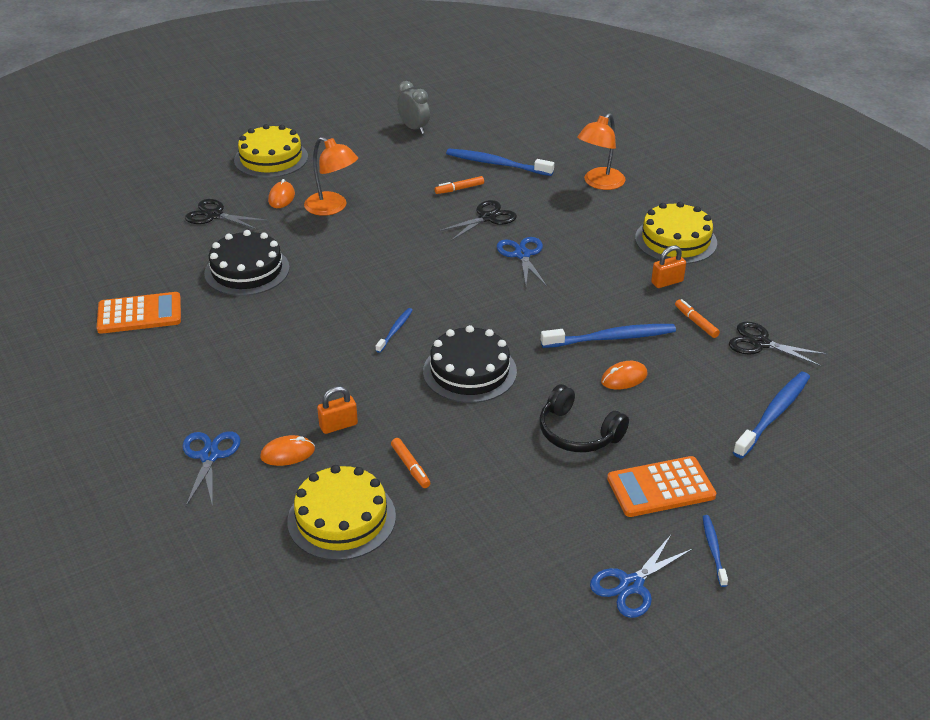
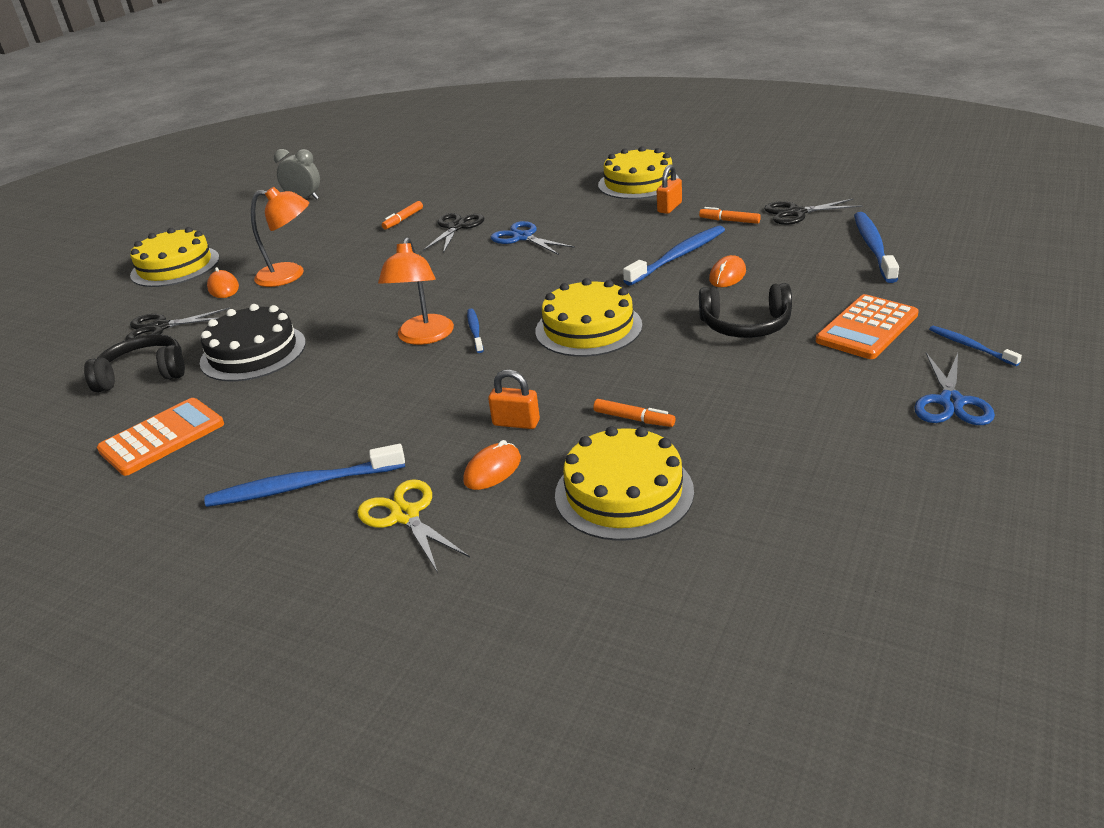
camera: 30 degrees left, 5 degrees down
(172, 253) = (143, 374): none -> black headphones
(209, 456) = (405, 515): blue scissors -> yellow scissors
(338, 425) = (516, 423): orange padlock -> orange padlock turned 75 degrees clockwise
(469, 371) = (588, 328): black cake -> yellow cake
(496, 164) = (416, 193): blue toothbrush -> blue toothbrush (302, 486)
(599, 183) = (525, 174): orange lamp -> orange lamp (423, 337)

